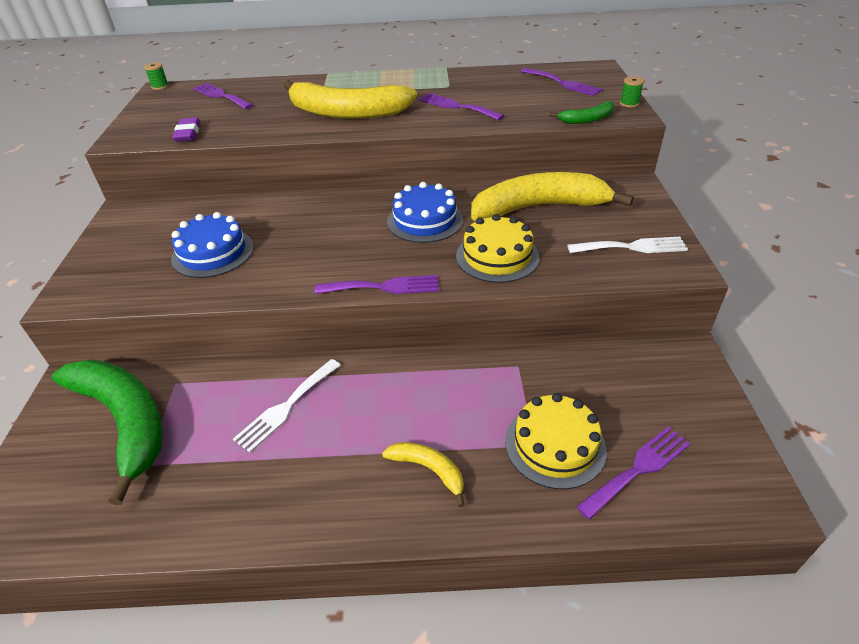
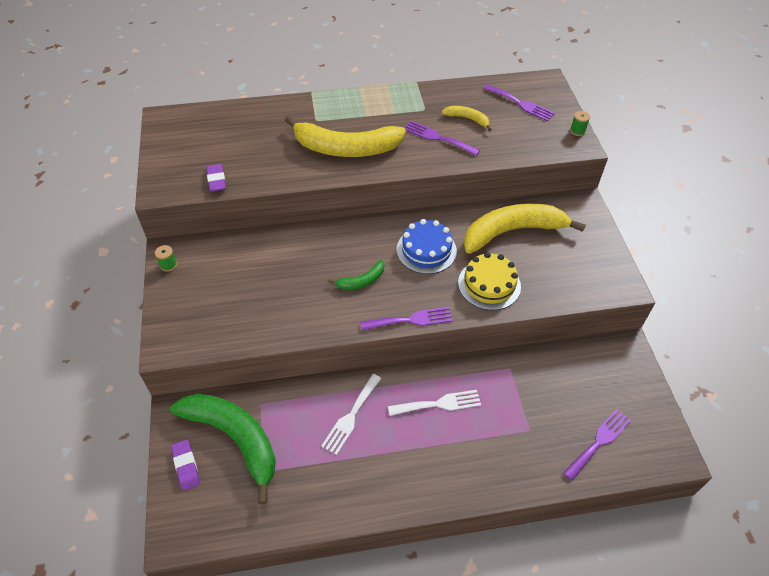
camera: 10 degrees left, 10 degrees up
(47, 449) = (186, 466): none -> purple eraser
(160, 86) = (160, 114): green spool -> green spool (168, 265)
(213, 253) = (266, 294): blue cake -> none
(221, 96) = (224, 127): purple fork -> none
(429, 470) = (463, 456): yellow banana -> yellow banana (467, 119)
(555, 445) = (543, 429): yellow cake -> none
(587, 119) = (547, 152): green banana -> green banana (361, 281)
(632, 247) = (586, 269): white fork -> white fork (439, 404)

